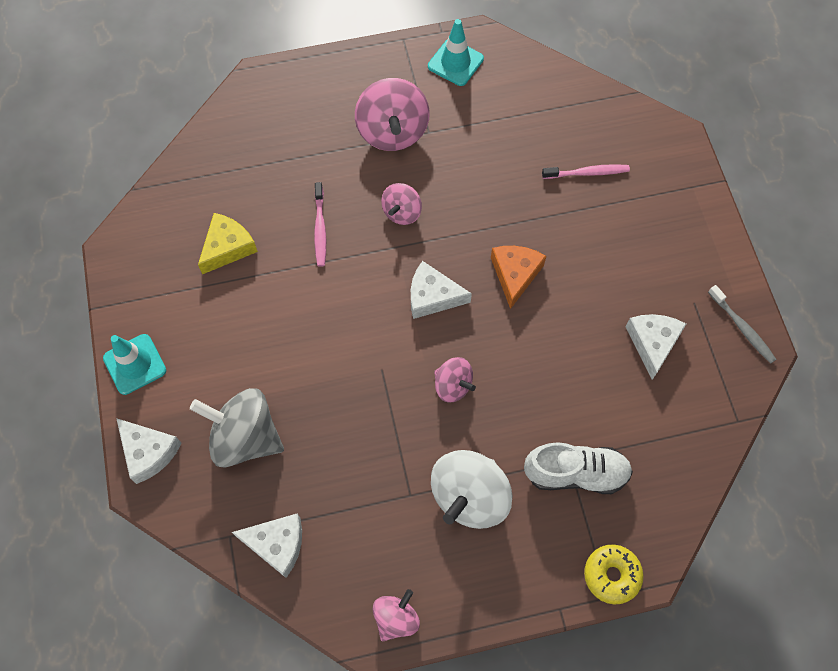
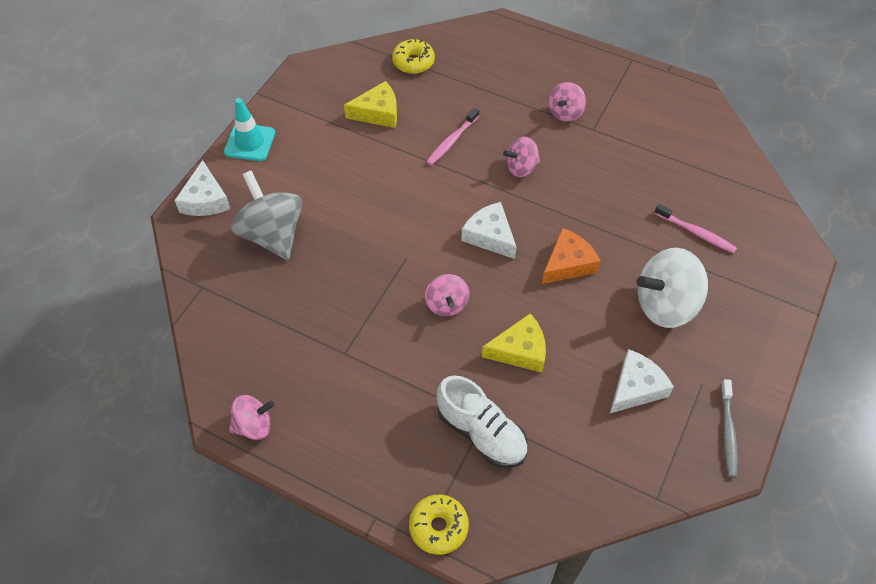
camera: 40 degrees right, 10 degrees down
(212, 172) = (413, 62): none -> yellow donut
(277, 544) = (225, 315): white cheese -> none
(392, 132) = (565, 113): pink spinning top -> pink spinning top, size x0.57
(455, 62) = (658, 97): turquoise traffic cone -> none
(469, 496) = (385, 386): white spinning top -> white spinning top (665, 305)
(544, 380) = (520, 350): none -> yellow cheese

